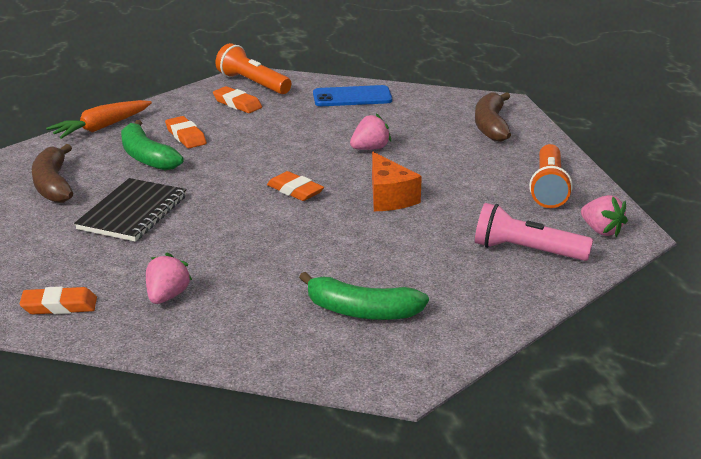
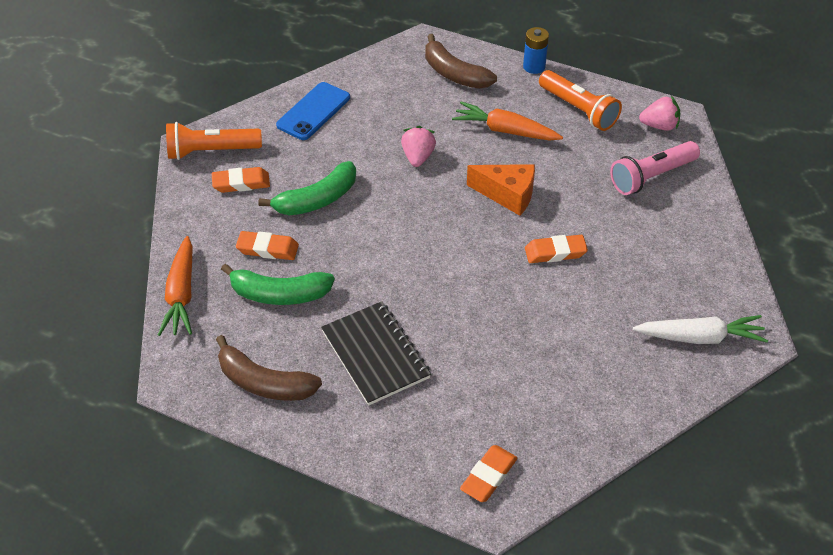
camera: 50 degrees left, 20 degrees up
(167, 296) = (535, 402): pink strawberry -> none
(295, 191) = (442, 238): orange eraser -> orange eraser (555, 252)
(356, 350) = (699, 337): none -> white carrot
(361, 311) = (653, 306): green banana -> green banana (317, 200)
(463, 169) = (506, 131): none -> orange carrot
(564, 151) = (534, 67): none -> blue battery

